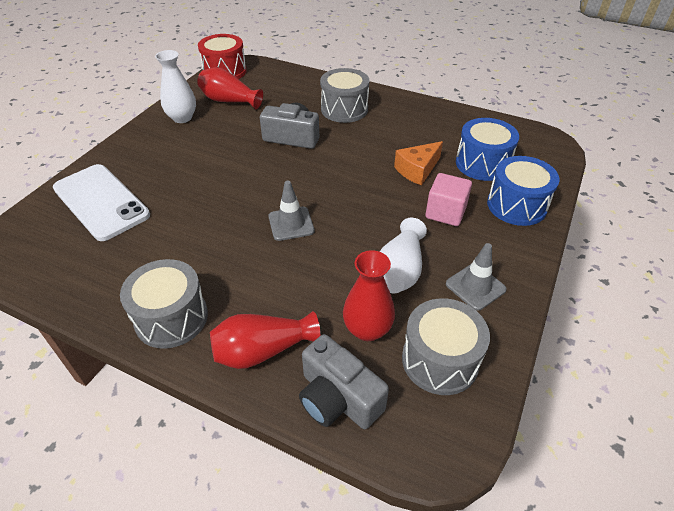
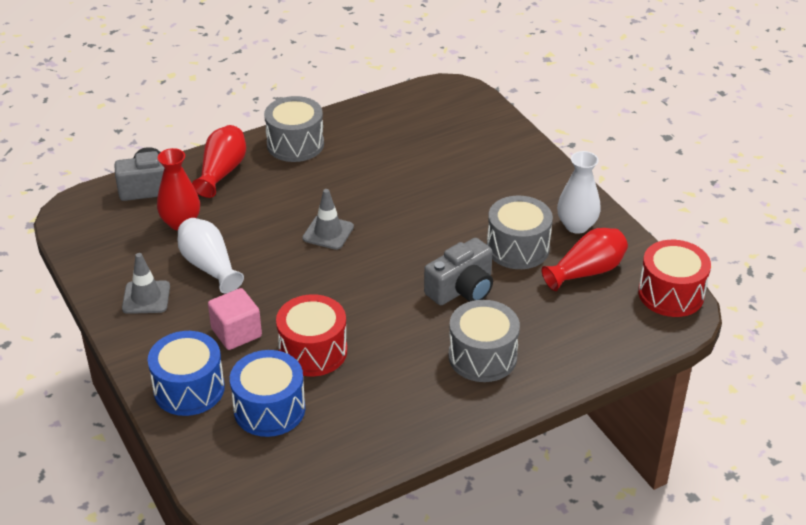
camera: 125 degrees right, 5 degrees down
(101, 202) = (468, 143): white phone -> none
(417, 170) = (313, 351): orange cheese -> red drum
(440, 360) = (119, 242): grey drum -> grey drum (518, 248)

